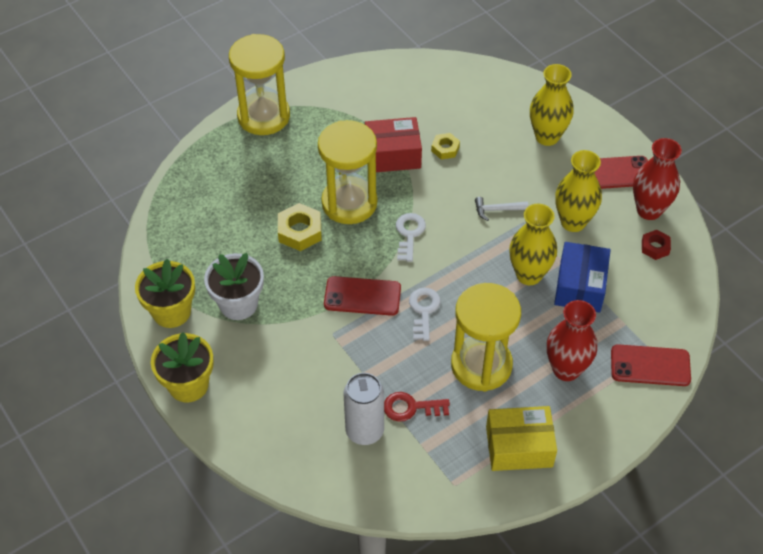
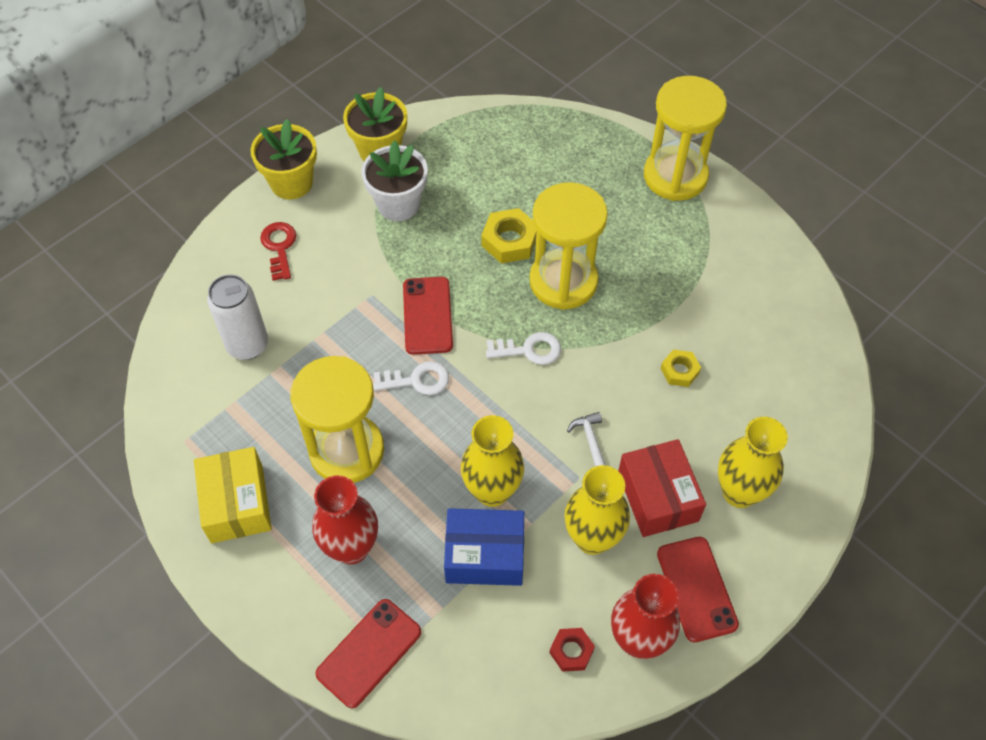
camera: 80 degrees right, 5 degrees up
(392, 155) = (652, 314): red box -> red box (658, 496)
(411, 407) = (281, 385): red key -> red key (279, 247)
(650, 366) = (369, 652): red phone -> red phone turned 45 degrees clockwise

